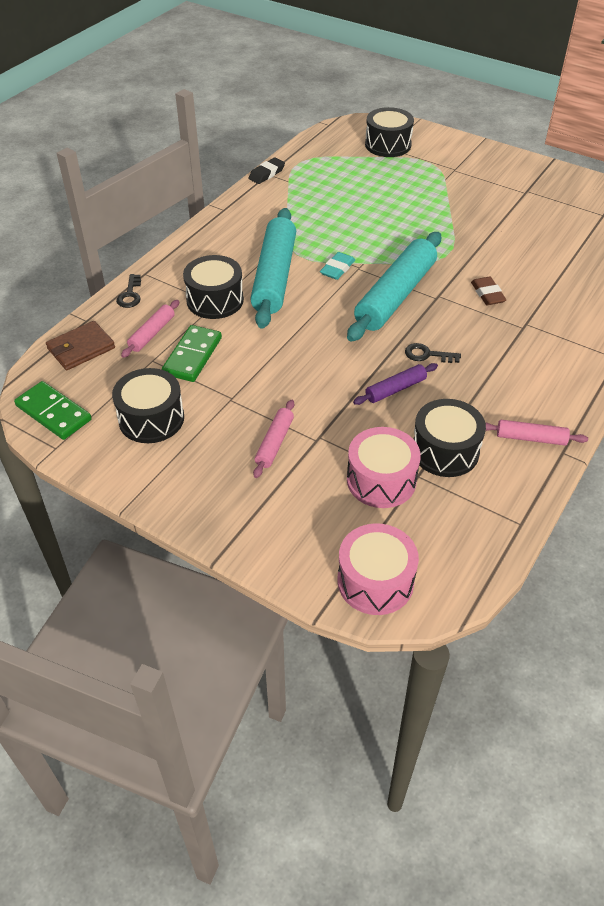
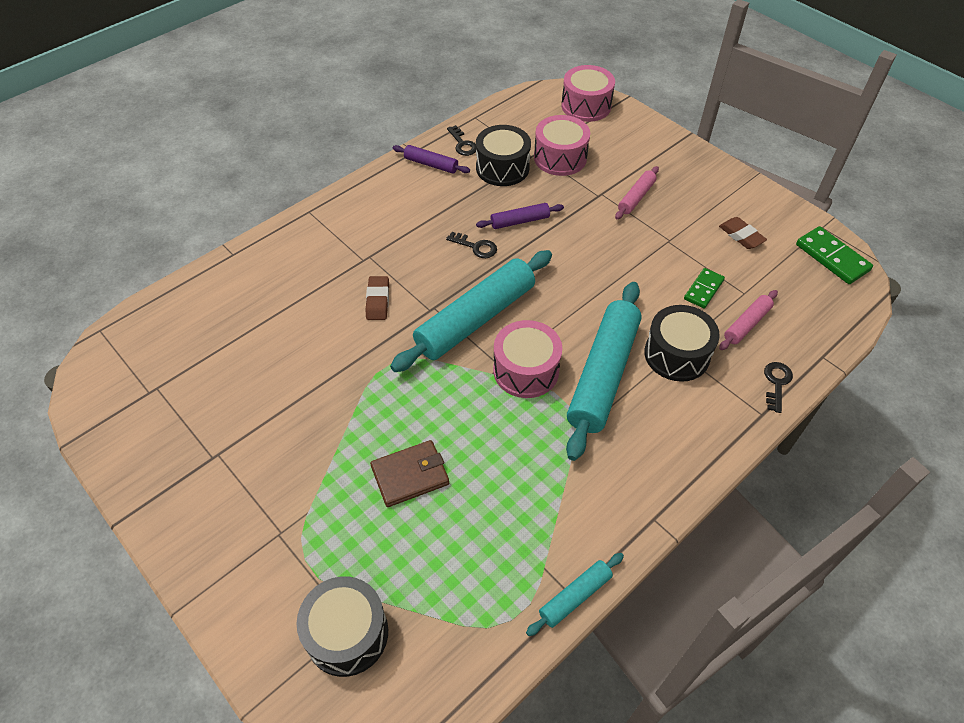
camera: 165 degrees left, 5 degrees up
(81, 348) = (821, 321): brown wallet -> brown wallet (410, 475)
(151, 419) = (741, 236): black drum -> brown eraser
(192, 356) = (703, 289): green domino -> green domino, size x0.66
(266, 174) = (575, 596): black eraser -> turquoise rolling pin
(337, 269) = (526, 370): turquoise eraser -> pink drum
(511, 475) = (462, 144): none -> black key
(530, 438) = (431, 164): pink rolling pin -> purple rolling pin

